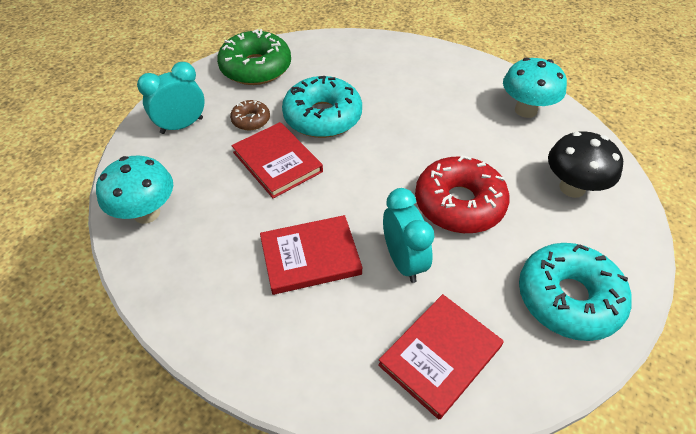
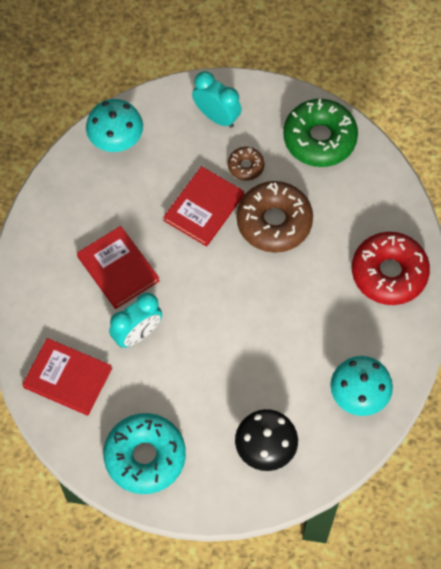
camera: 70 degrees right, 15 degrees up
(322, 117) = (274, 222): turquoise donut -> brown donut
(459, 204) = (211, 361): red donut -> red donut (389, 273)

